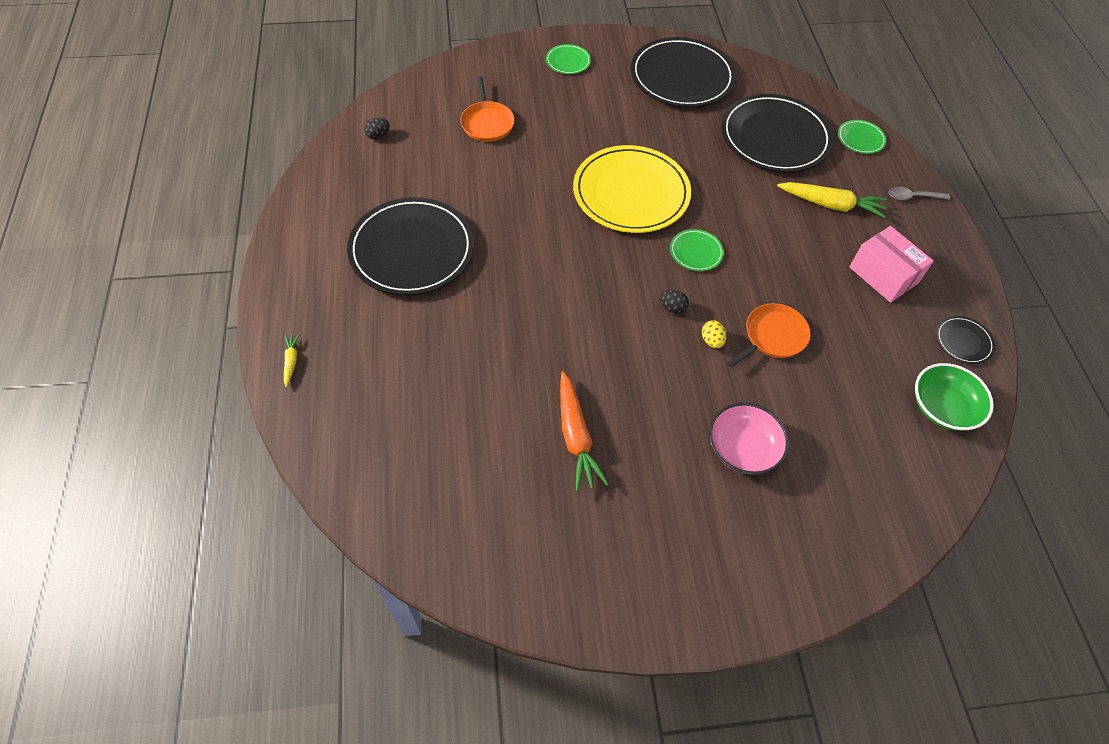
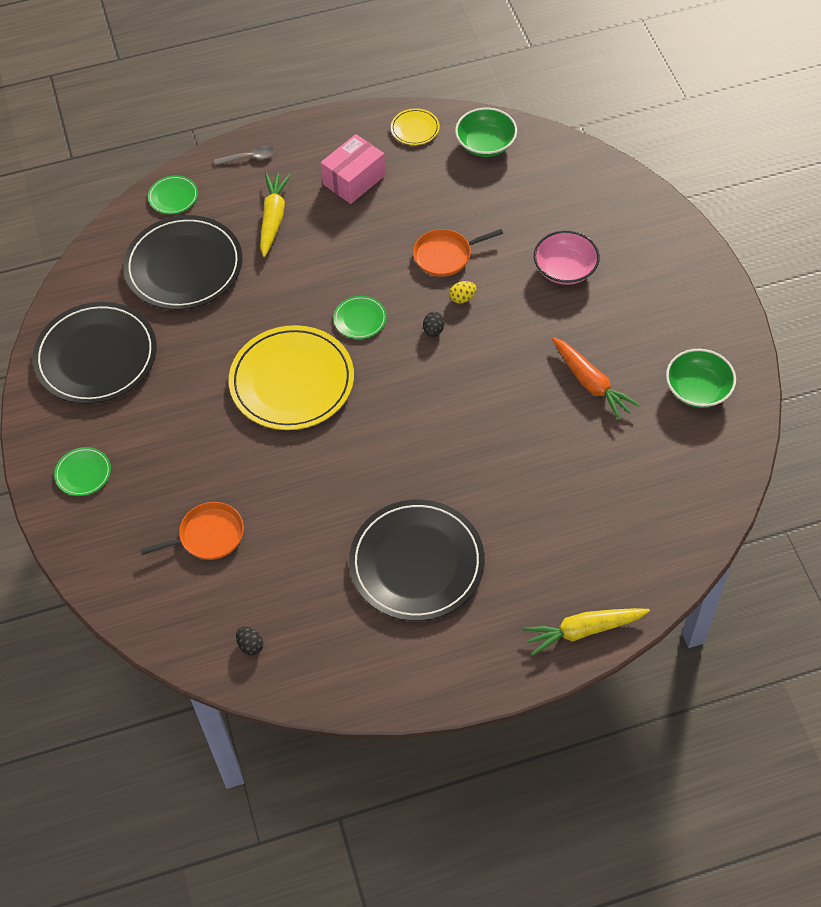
camera: 95 degrees left, 0 degrees up
(291, 361) = (583, 631): yellow carrot -> yellow carrot, size x2.05
(543, 549) = (698, 389): none -> green bowl
(576, 437) = (591, 383): orange carrot -> orange carrot turned 75 degrees clockwise
(772, 336) = (445, 255): orange pan -> orange pan turned 60 degrees counterclockwise
(913, 197) = (249, 157): grey spoon -> grey spoon turned 90 degrees counterclockwise
(963, 341) = (415, 129): black plate -> yellow plate

